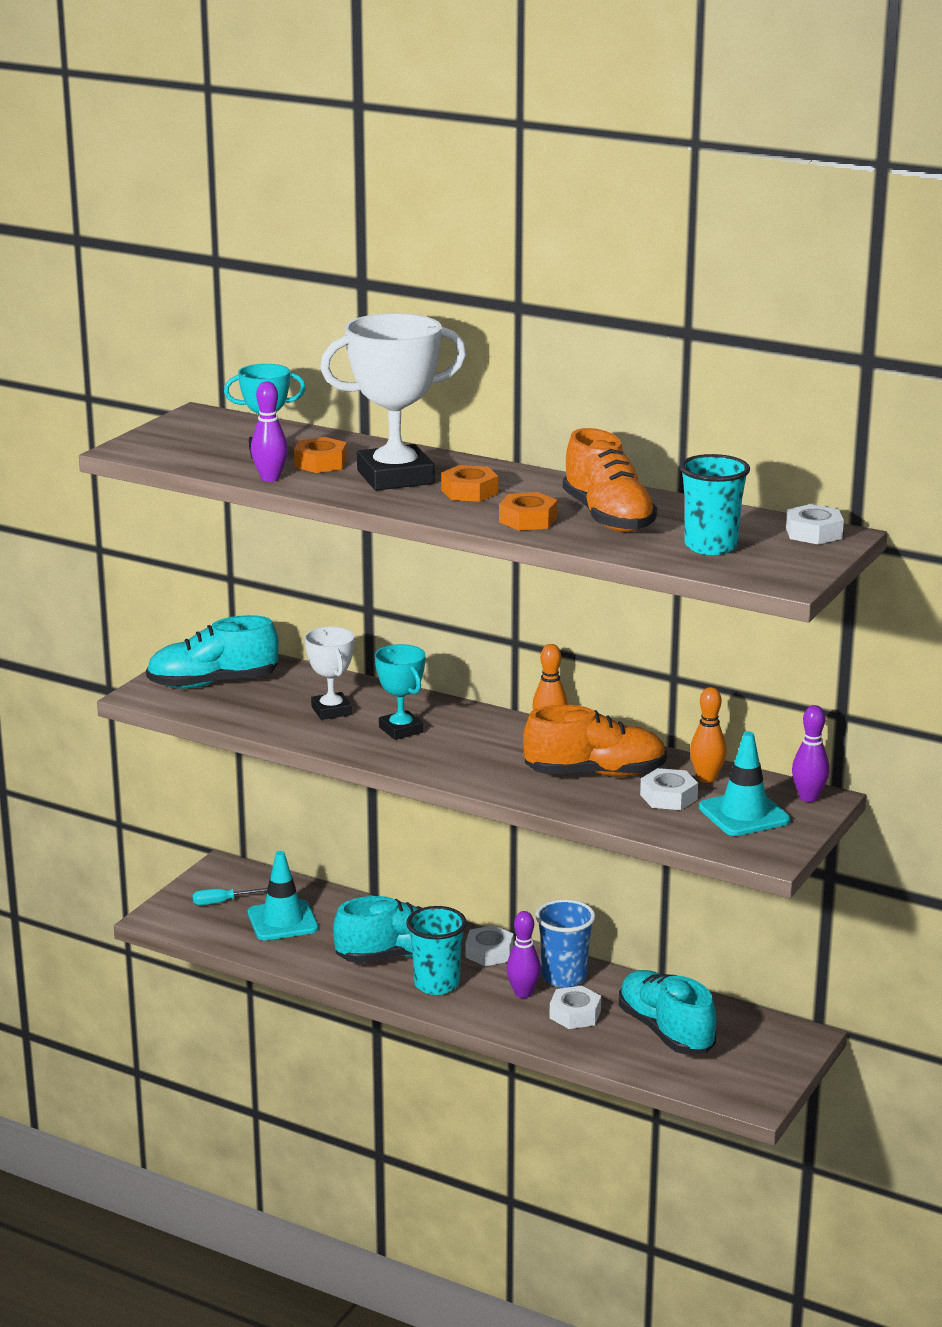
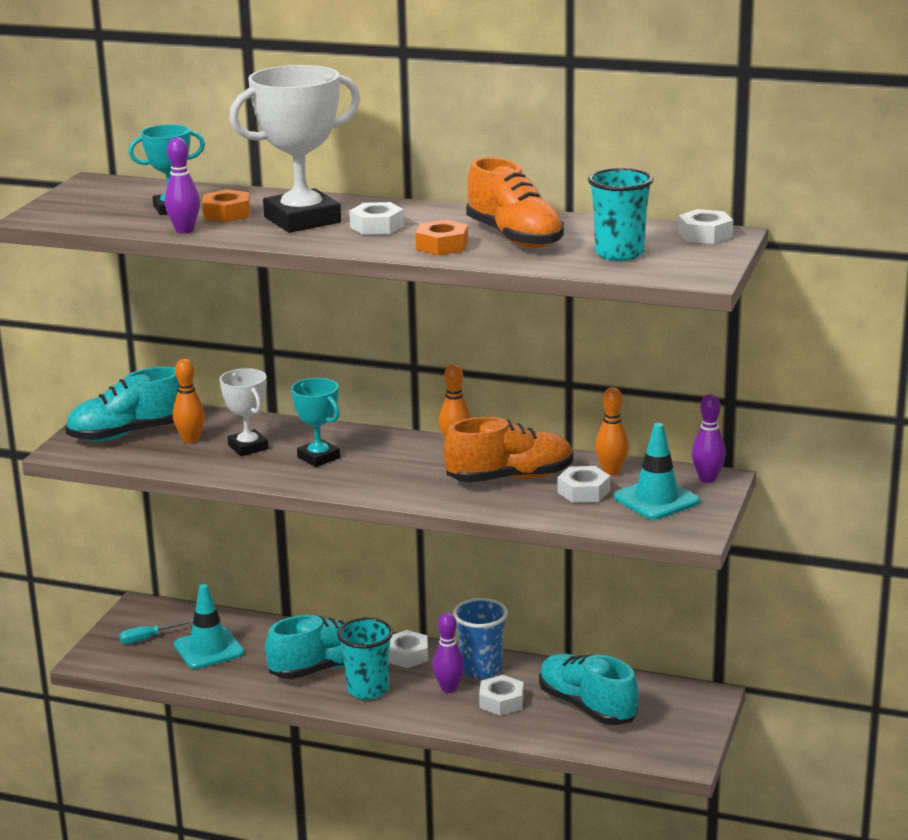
camera: 10 degrees left, 0 degrees up
(274, 696) = (190, 439): none -> orange bowling pin
(469, 492) = (377, 226): orange nut -> white nut

